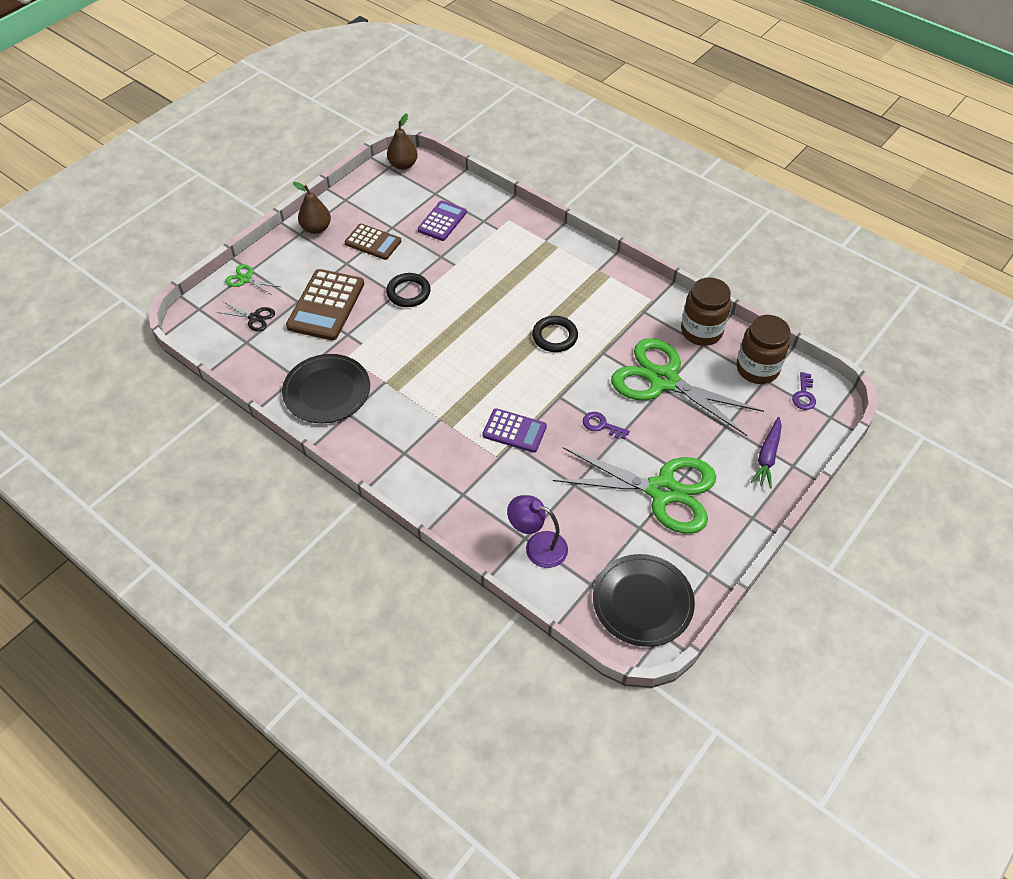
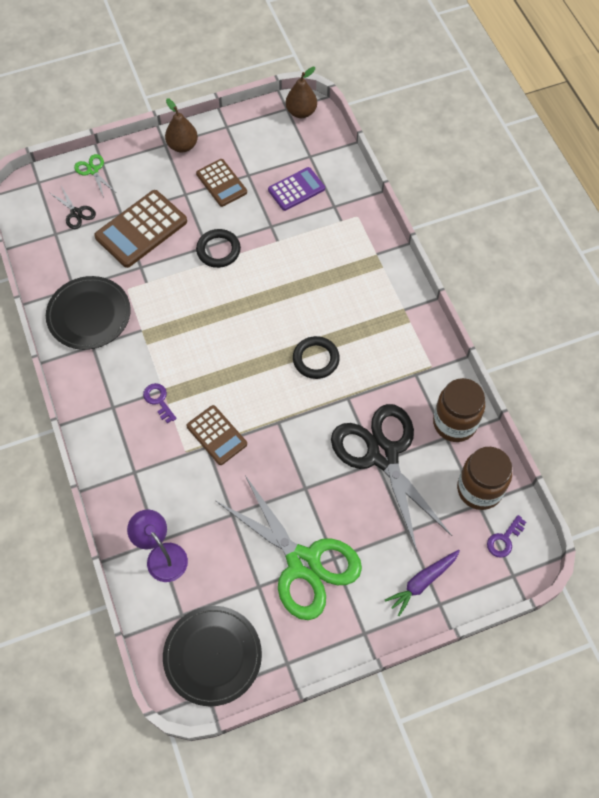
camera: 30 degrees right, 10 degrees up
(514, 431) = (216, 435): purple calculator -> brown calculator
(601, 425) = (295, 470): purple key -> purple key (158, 400)
(663, 380) = (383, 454): green scissors -> black scissors

